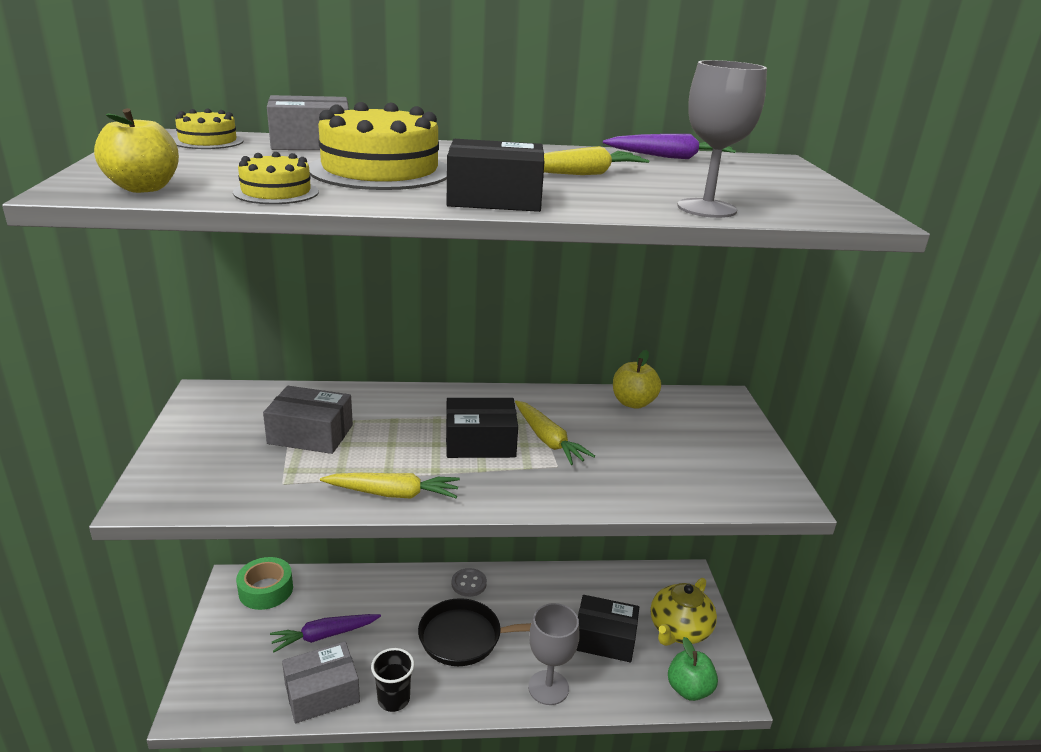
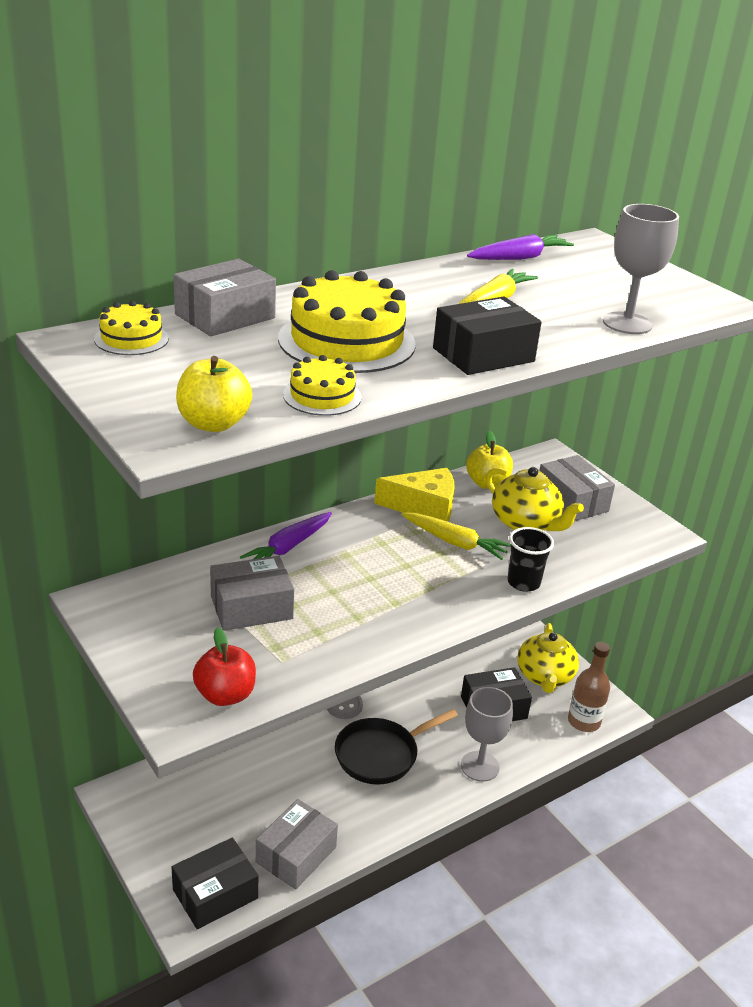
camera: 30 degrees left, 5 degrees up
(206, 492) = (225, 695): none -> red apple
(266, 590) = (155, 789): green tape -> none
(324, 636) = (252, 806): purple carrot -> purple carrot (288, 547)
(393, 699) = (363, 832): black cup -> black cup (523, 582)
(394, 494) = (384, 636): yellow carrot -> none
(480, 442) = (404, 564): black box -> black box (215, 894)
(550, 404) = (424, 507): none -> yellow cheese
(638, 445) = (526, 523): none -> yellow teapot
(689, 689) = (584, 721): green apple -> brown bottle
(707, 440) = (572, 501): none -> grey box

